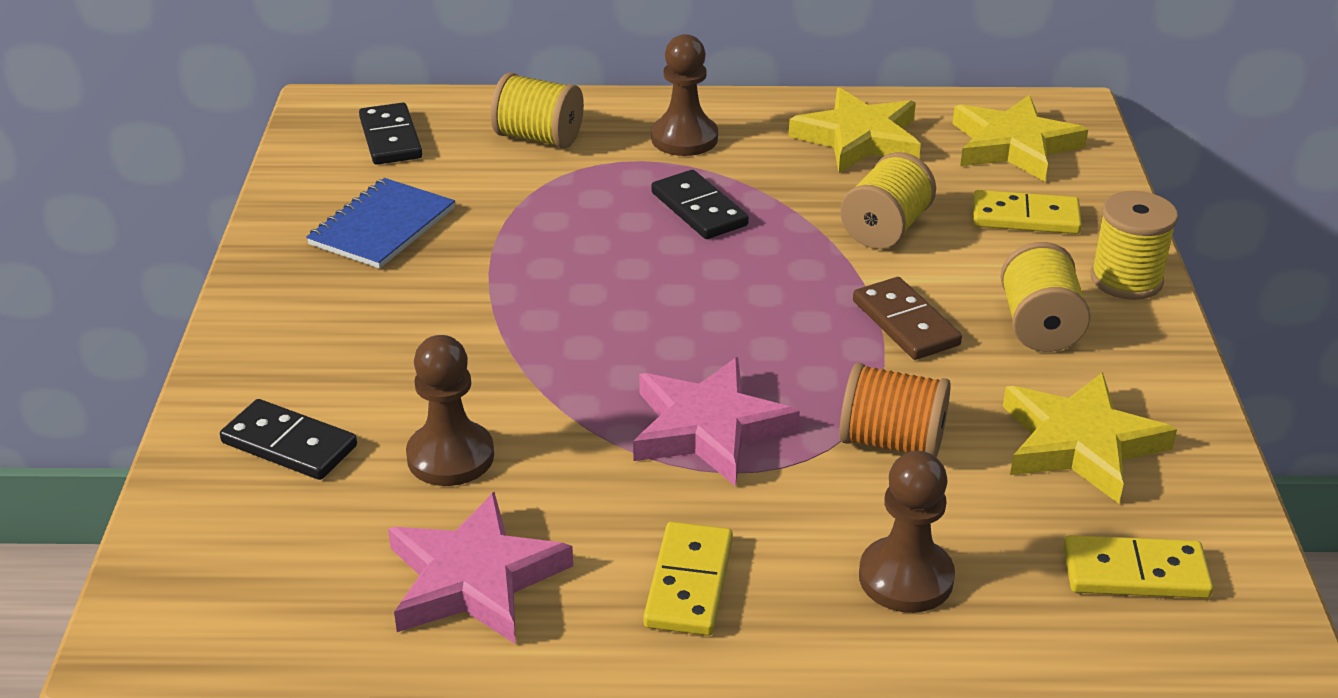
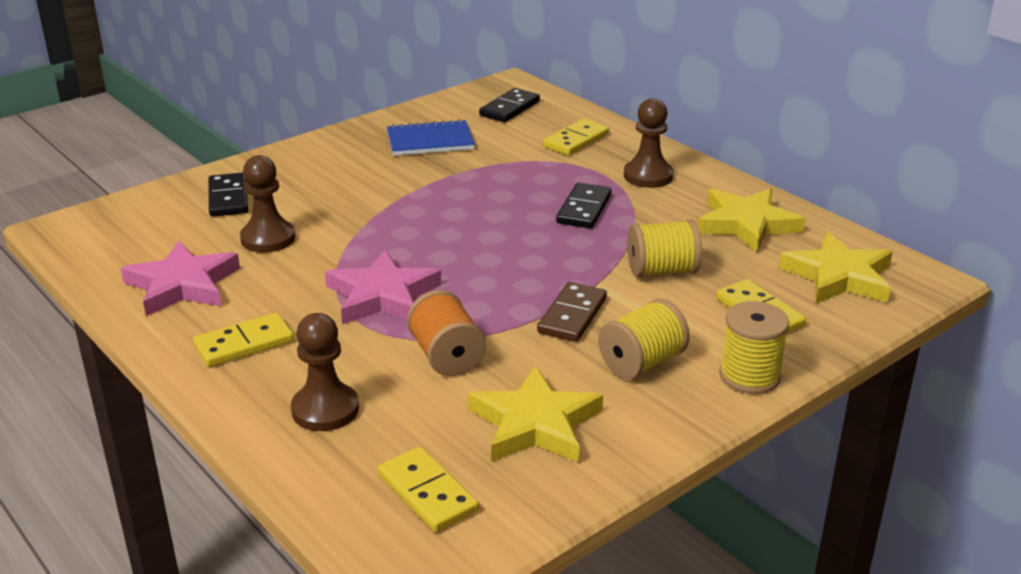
camera: 50 degrees right, 5 degrees down
(539, 138) = (576, 140): yellow spool -> yellow domino

